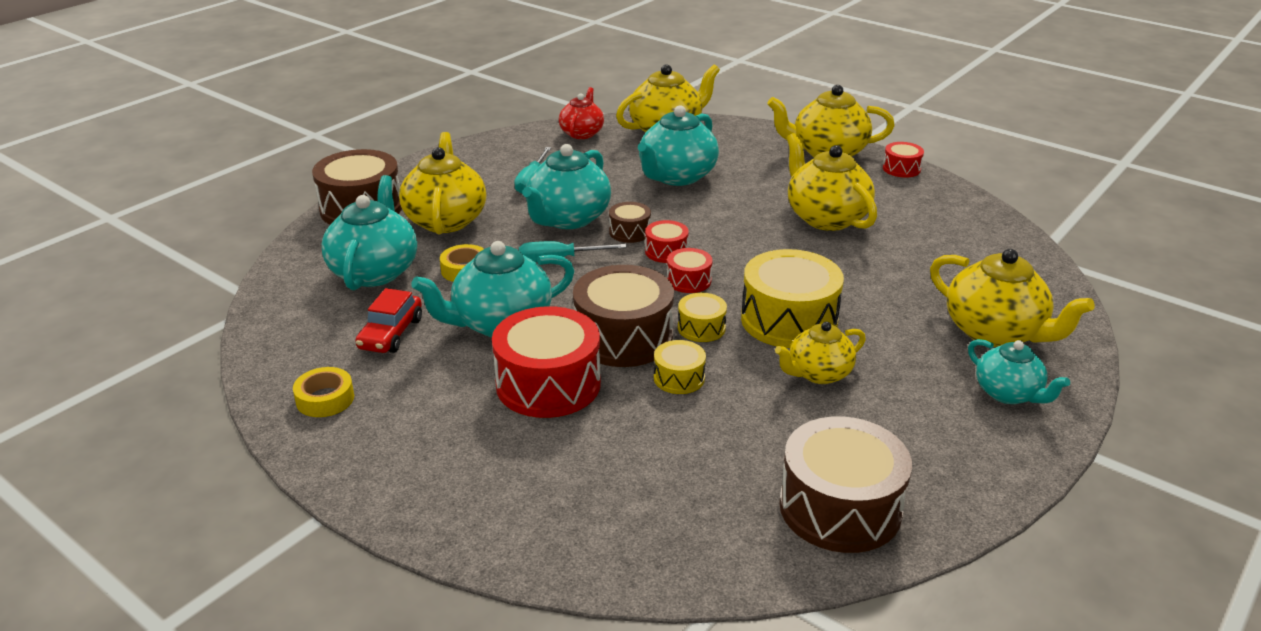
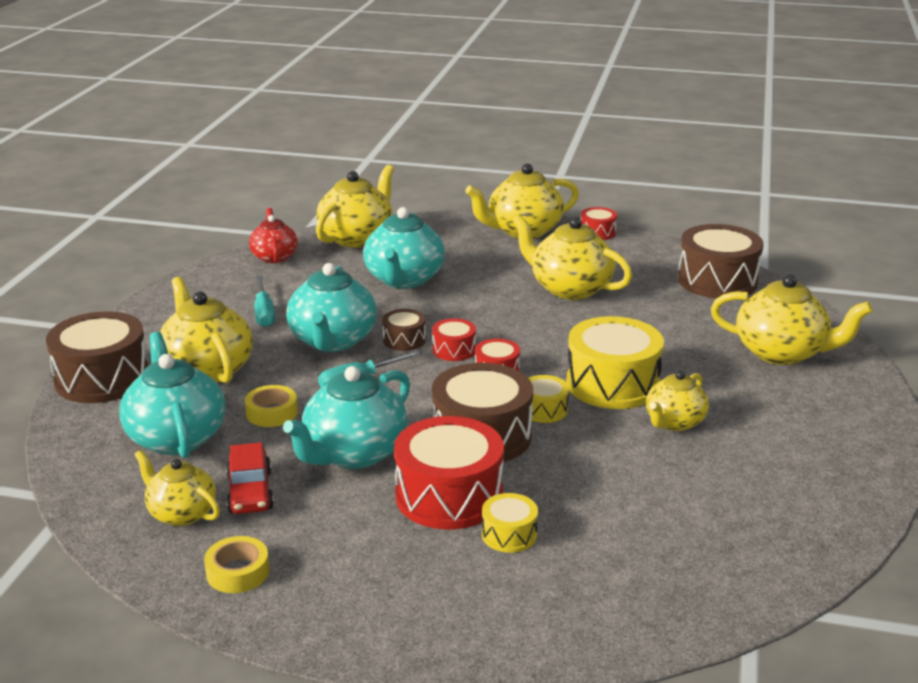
camera: 25 degrees left, 5 degrees down
(325, 336) = (181, 513): none -> yellow teapot
(679, 378) = (561, 458): yellow drum -> yellow drum (509, 534)
(840, 507) = (781, 525): brown drum -> brown drum (717, 280)
(1008, 393) = (830, 399): turquoise teapot -> none

